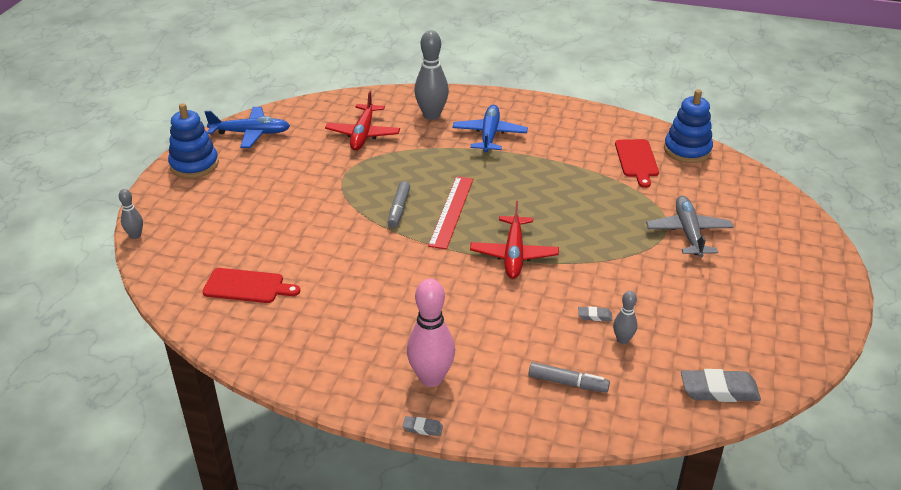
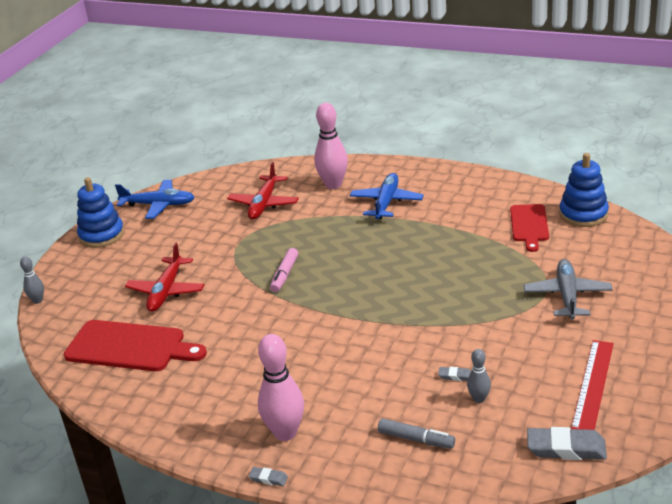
camera: 10 degrees right, 5 degrees down
(247, 286) = (130, 347): red cutting board -> red cutting board, size x1.58
(399, 209) = (285, 274): grey marker -> pink marker
(431, 115) = (333, 184): grey bowling pin -> pink bowling pin
(451, 211) = (335, 276): red ruler -> red ruler (593, 385)
(514, 254) = (387, 317): red plane -> red plane (166, 291)

